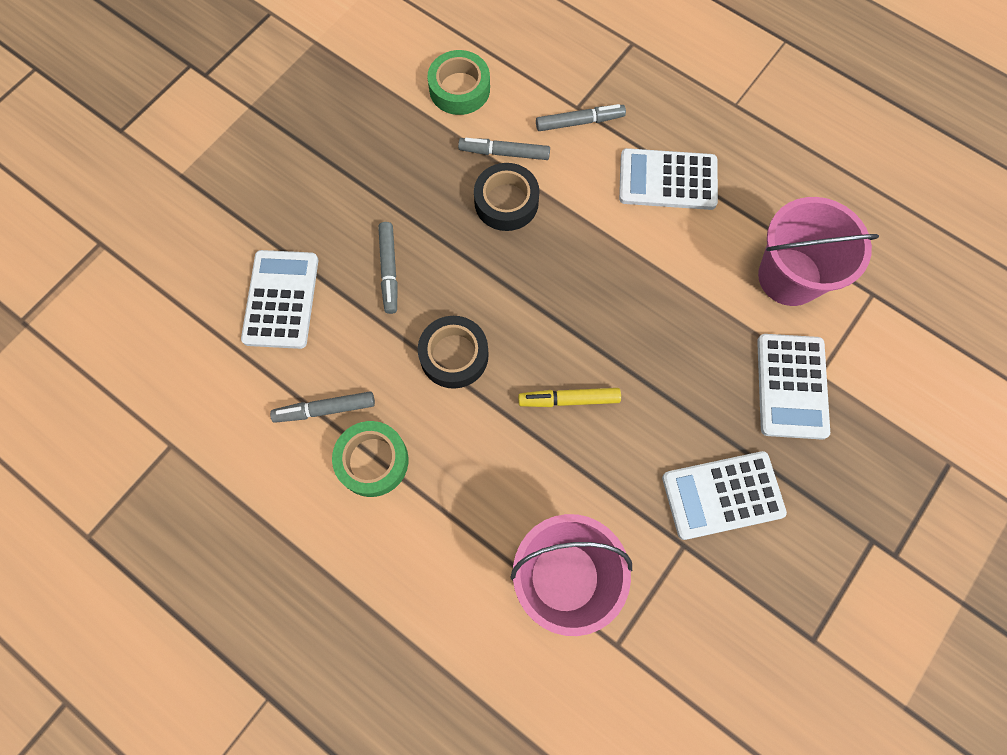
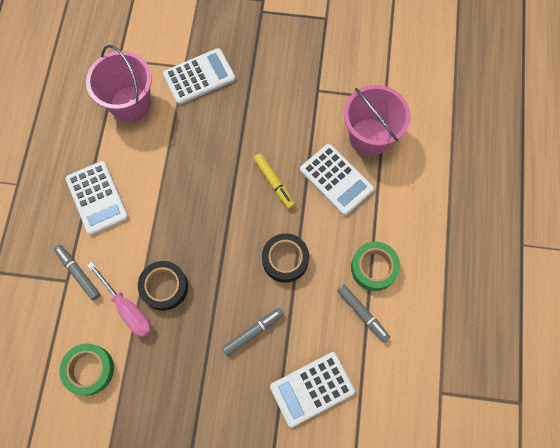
camera: 120 degrees left, 0 degrees up
(504, 153) = (127, 308): grey marker -> pink screwdriver
(722, 495) = (280, 84): white calculator -> white calculator (336, 179)

